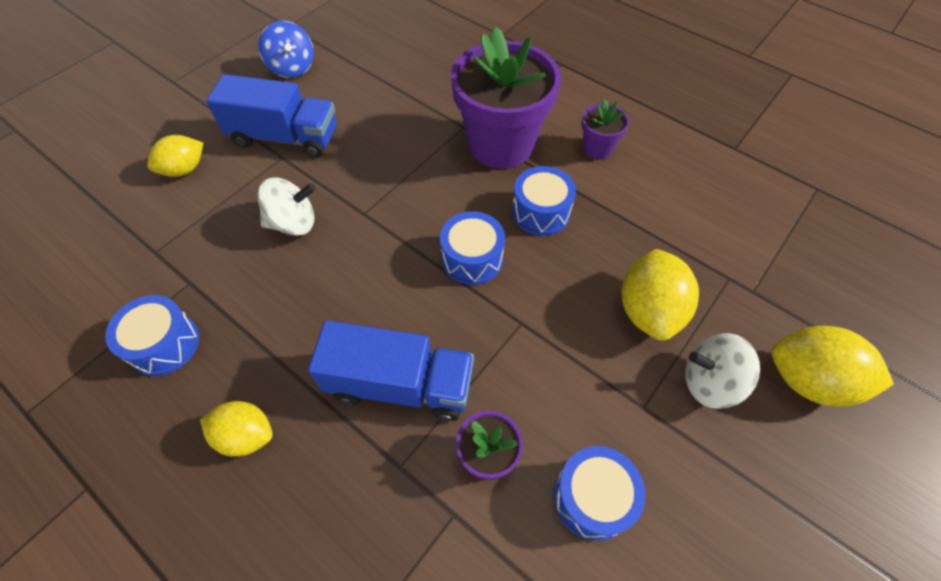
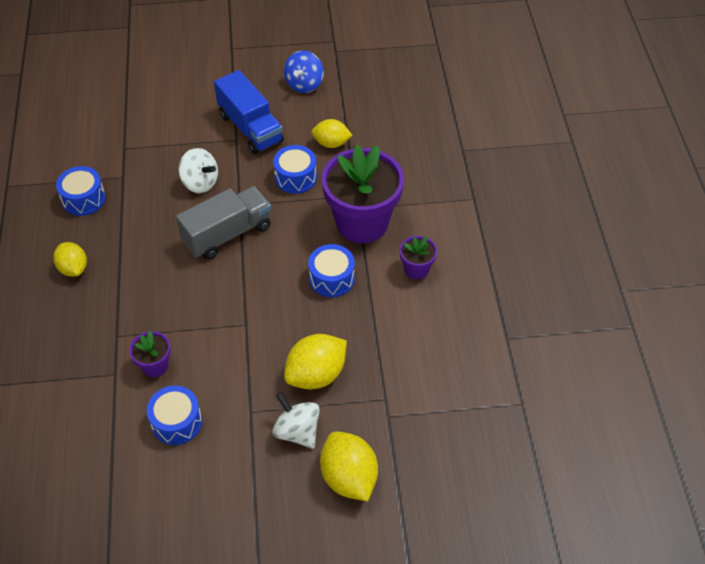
camera: 45 degrees right, 5 degrees down
(184, 169) = (182, 111): yellow lemon -> yellow lemon (331, 143)
(387, 250) = (227, 234): none -> grey truck
(400, 385) = (156, 303): blue truck -> none
(472, 258) = (263, 273): blue drum -> blue drum (295, 177)

